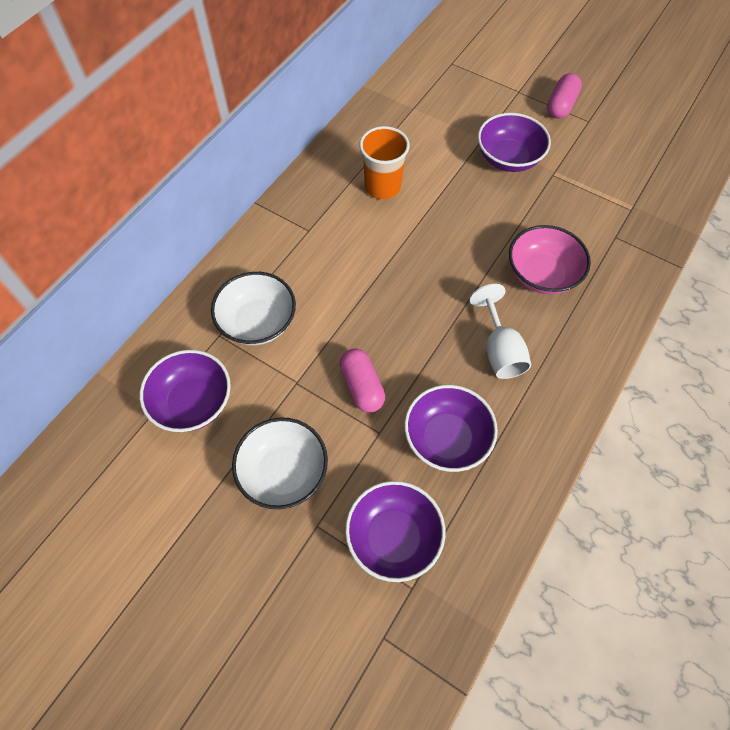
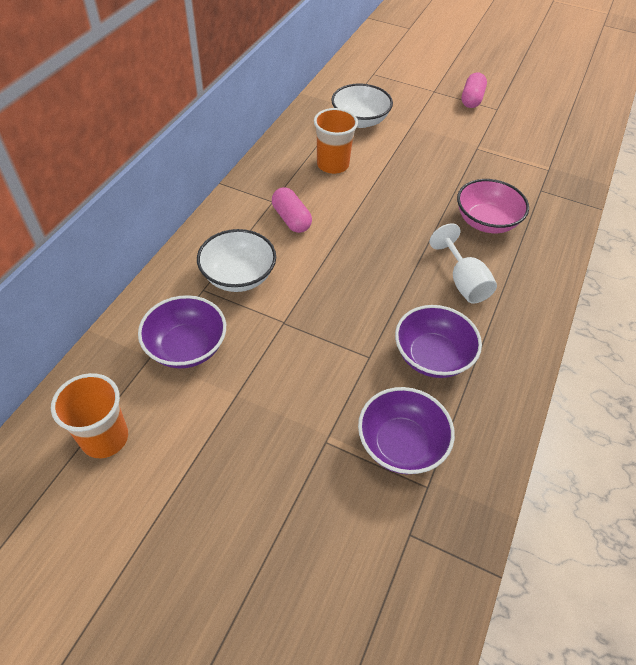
camera: 10 degrees left, 10 degrees down
(100, 497) = (105, 438): none -> orange cup
(283, 472) = (285, 398): white bowl -> white bowl (360, 120)
(362, 386) = (345, 320): pink capsule -> pink capsule (291, 219)
(508, 158) = (437, 138): purple bowl -> none

